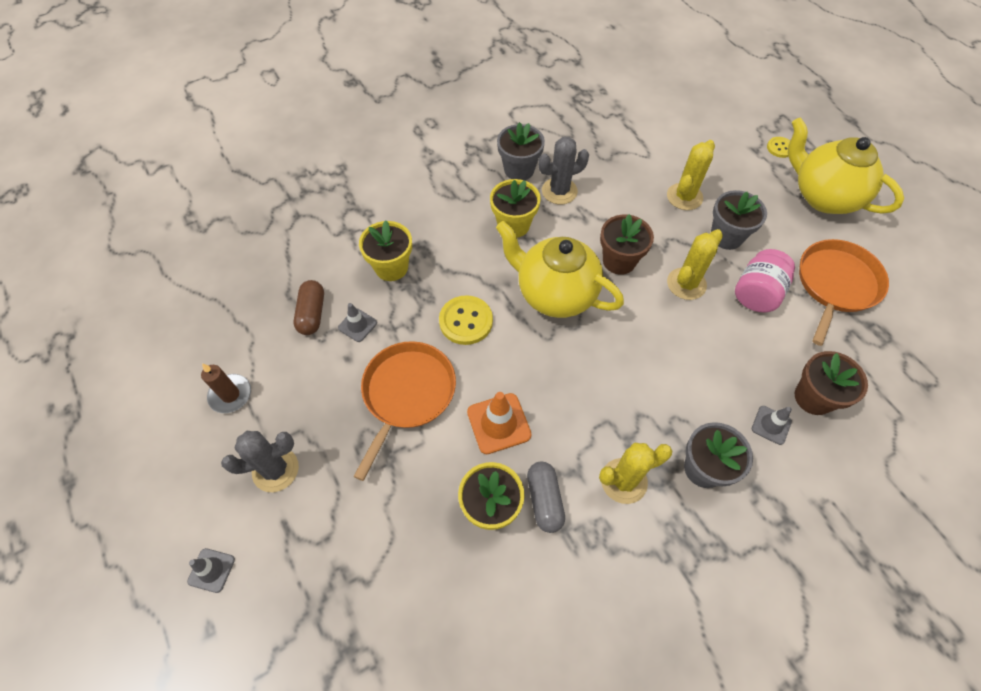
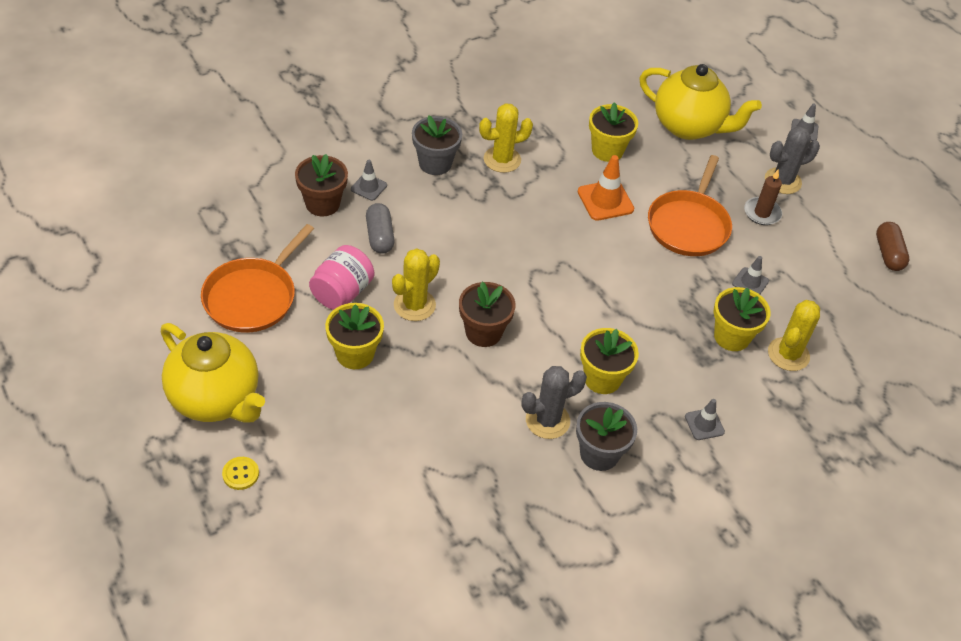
camera: 175 degrees right, 10 degrees down
(230, 395) = (844, 232): brown candle -> brown candle (762, 213)
(312, 314) = (798, 295): brown capsule -> brown capsule (888, 254)
(432, 193) = (704, 424): none -> grey traffic cone
(466, 321) = (644, 281): yellow button -> none
(544, 500) = (565, 152): grey capsule -> grey capsule (379, 236)
(555, 294) = (555, 302): yellow teapot -> yellow teapot (689, 126)
(684, 197) = (391, 406): yellow cactus -> yellow cactus (788, 354)
(726, 236) = (355, 354): grey flower pot -> yellow flower pot

